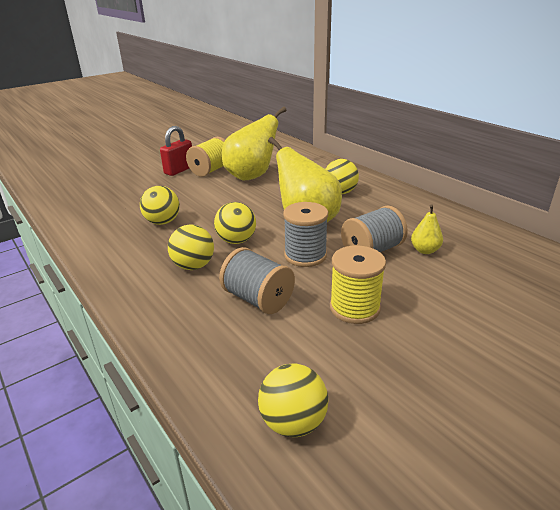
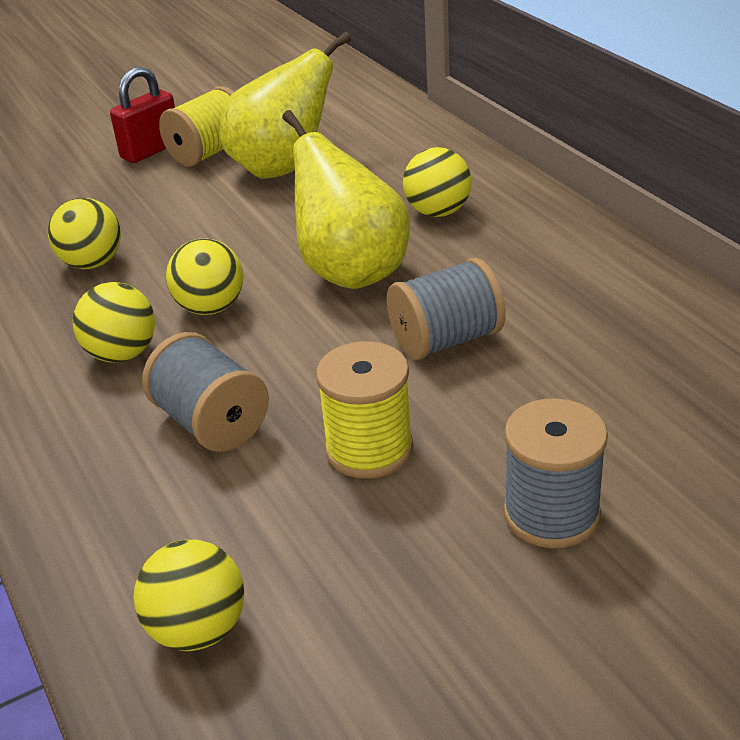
camera: 10 degrees right, 5 degrees up
(305, 255) = (322, 344): grey spool -> grey spool (551, 514)
(425, 250) = (544, 345): yellow pear -> none

